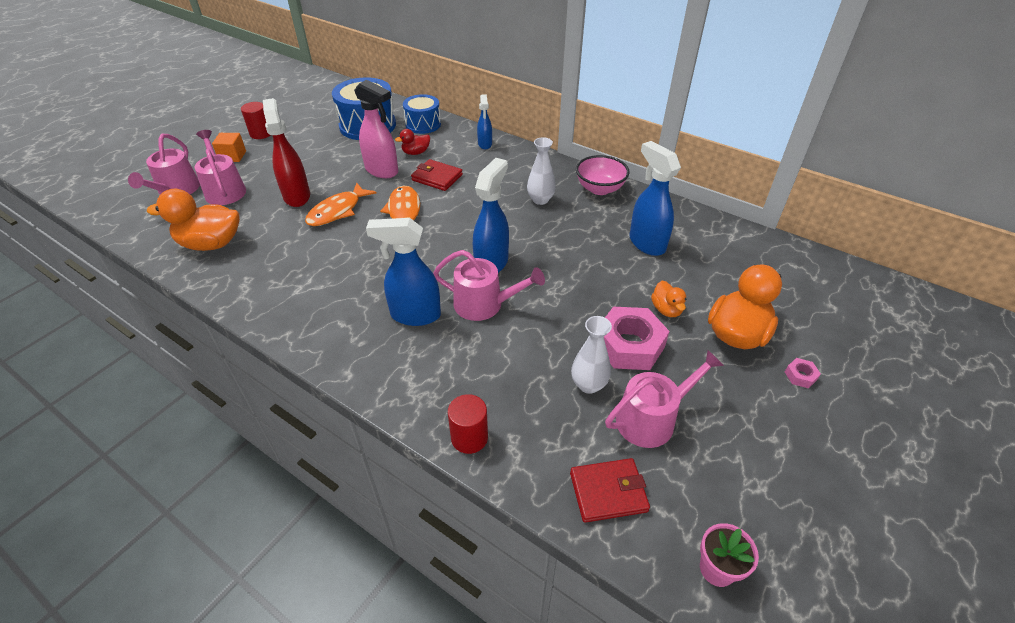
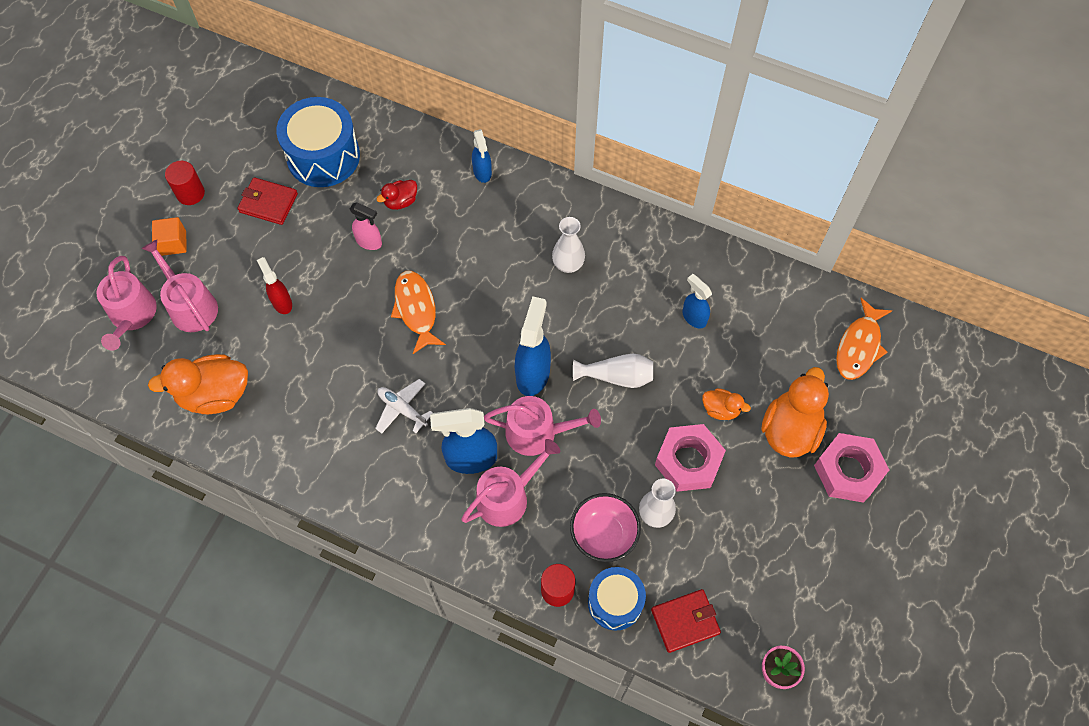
camera: 10 degrees left, 20 degrees up
(297, 196) = (282, 302): red spray bottle -> red spray bottle, size x0.59
(337, 211) = (339, 320): orange fish -> orange fish (859, 346)
(366, 272) = (402, 409): none -> white plane
(382, 171) = (369, 242): pink spray bottle -> pink spray bottle, size x0.59
(423, 124) = (394, 143): blue drum -> blue drum (615, 602)
(437, 177) = (439, 244): red wallet -> red wallet (268, 203)
(569, 274) = (617, 376): none -> white vase
(599, 189) = (633, 235): pink bowl -> pink bowl (603, 535)
(646, 243) = (694, 317): blue spray bottle -> blue spray bottle, size x0.59
(651, 419) = (715, 542): pink watering can -> pink watering can (507, 497)
(666, 309) = (721, 409): orange duck -> orange duck turned 45 degrees counterclockwise
(800, 376) = (848, 471): pink nut -> pink nut, size x2.38

